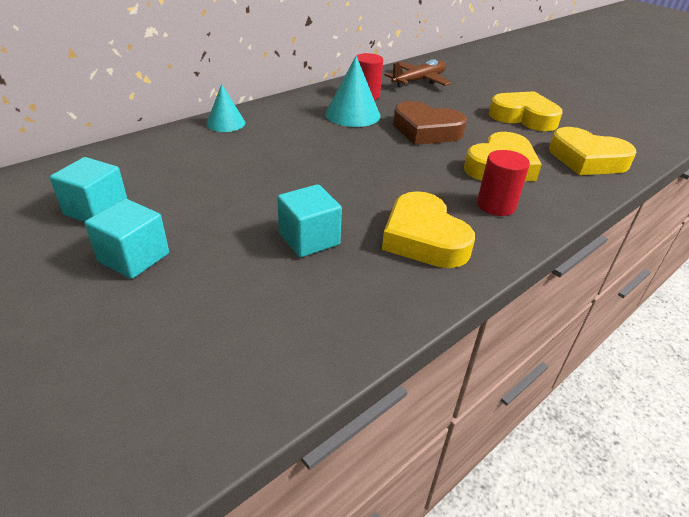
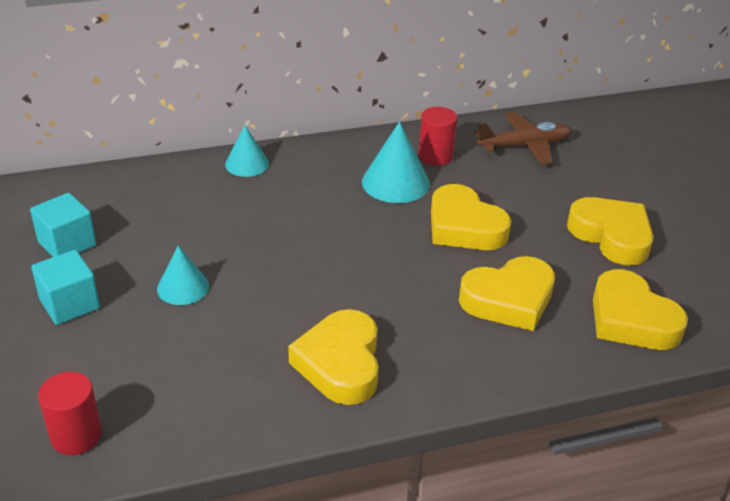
camera: 25 degrees right, 0 degrees up
(239, 217) = (183, 287): none -> turquoise cone
(309, 239) = (229, 330): turquoise cube -> none
(426, 130) = (464, 227): brown heart -> yellow heart
(496, 205) = (453, 348): red cylinder -> red cylinder (76, 436)

